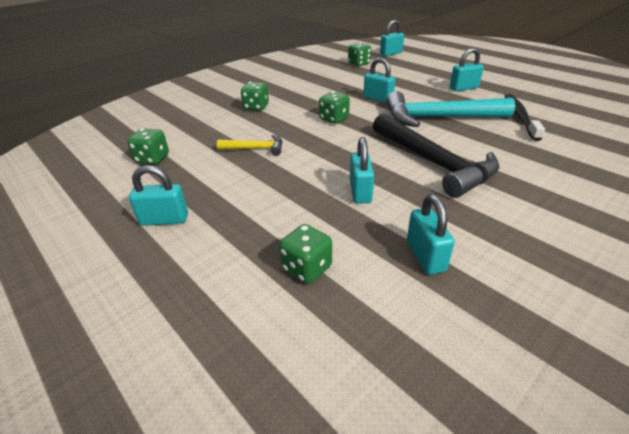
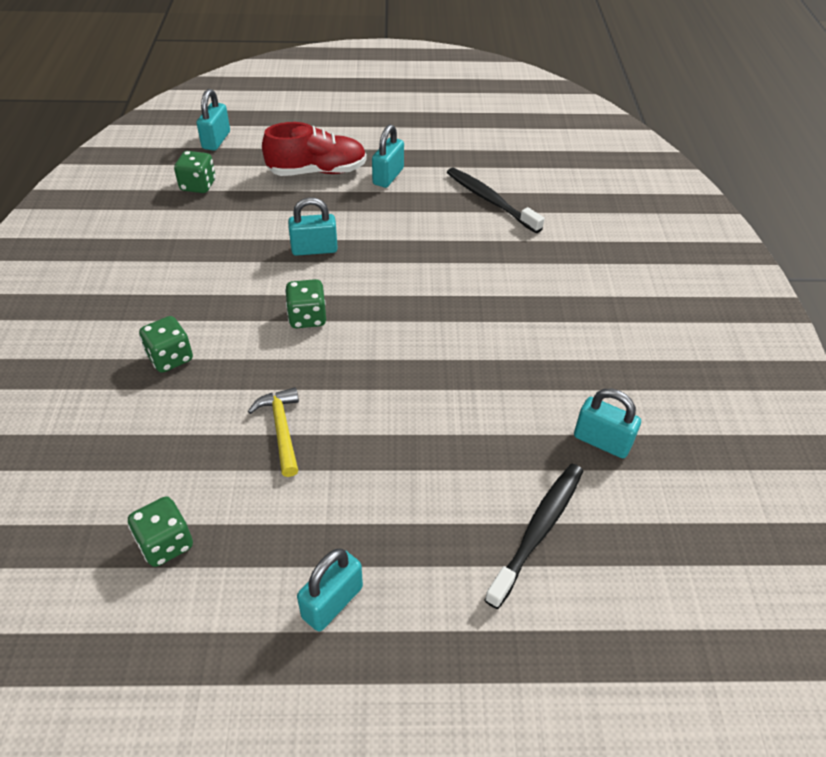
camera: 50 degrees left, 10 degrees up
(256, 149) = (281, 429): yellow hammer -> yellow hammer turned 60 degrees counterclockwise
(307, 268) = (538, 531): green dice -> black toothbrush
(360, 192) = (472, 409): turquoise padlock -> none
(425, 75) = (317, 171): none -> red shoe
(434, 162) = (489, 322): black hammer -> none
(438, 118) = (418, 247): turquoise hammer -> none

